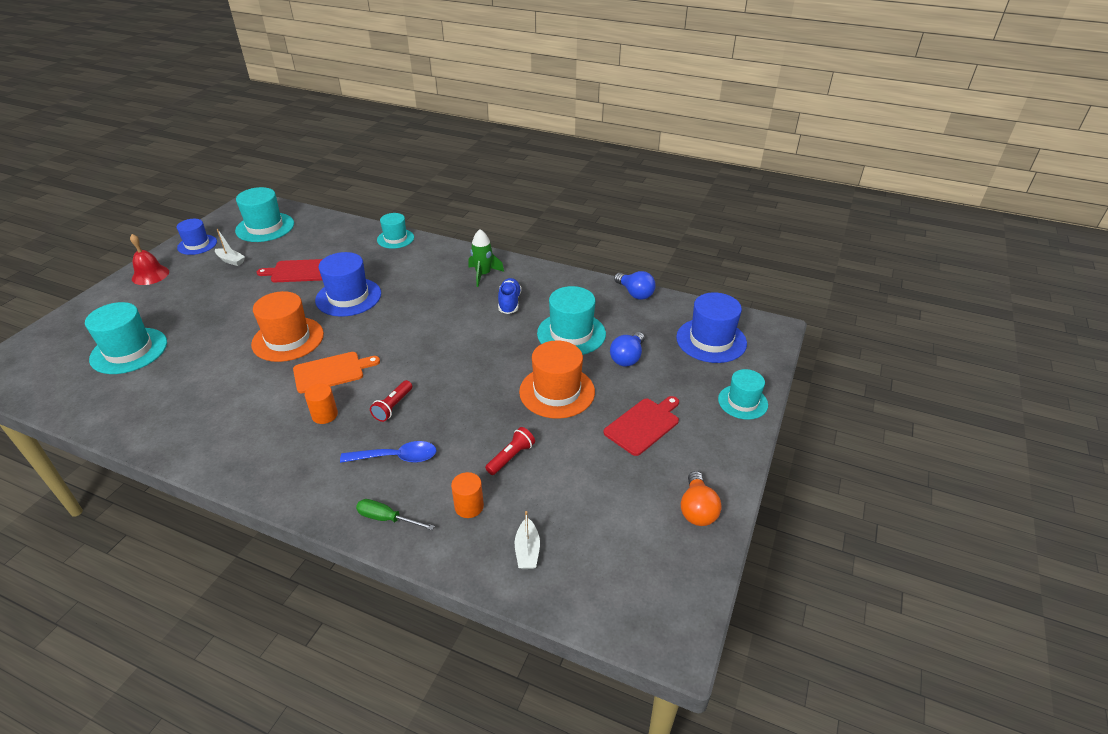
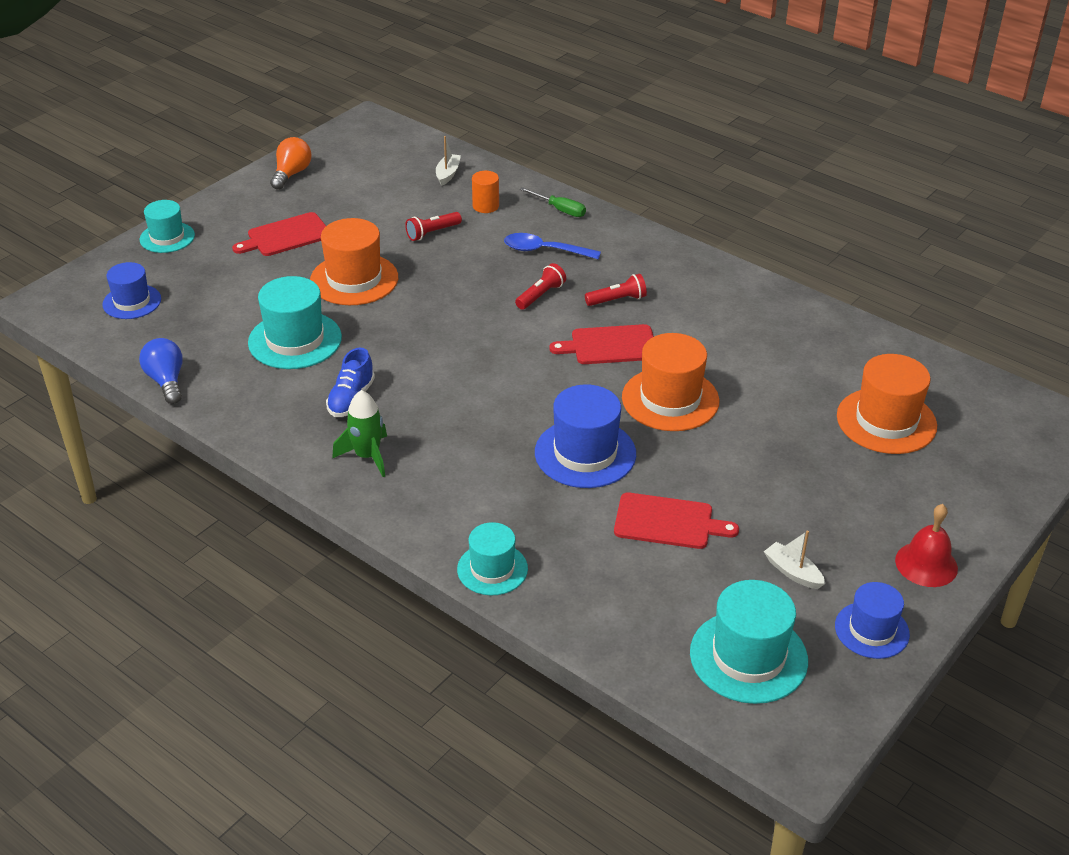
camera: 165 degrees left, 0 degrees up
(129, 351) = (886, 421): turquoise hat -> orange hat
(324, 415) = (617, 300): orange cylinder -> red flashlight
(331, 372) = (610, 345): orange cutting board -> red cutting board
(627, 358) = (248, 300): blue light bulb -> none
(711, 340) = (132, 302): blue hat -> blue hat, size x0.64

